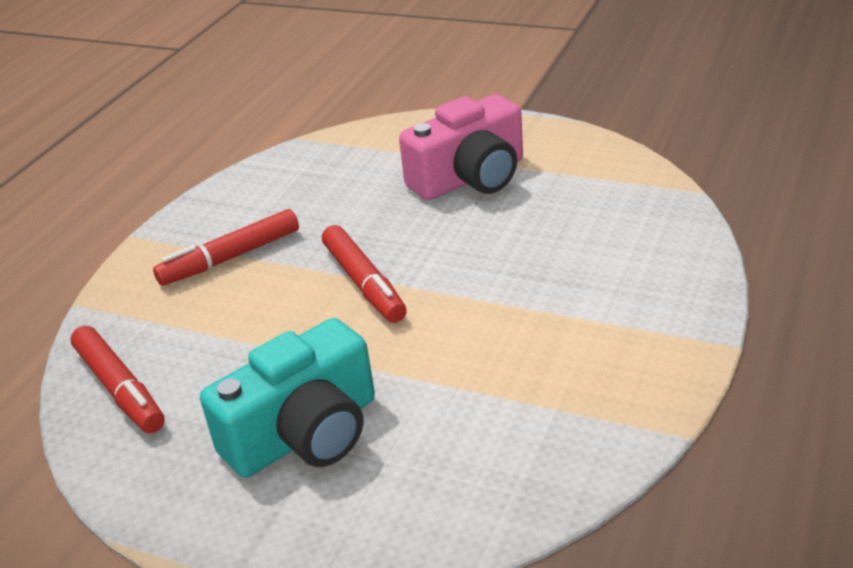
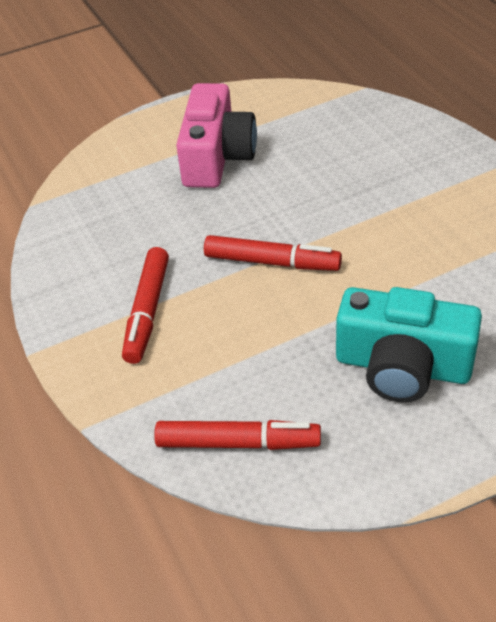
camera: 50 degrees left, 10 degrees up
(305, 433) = (402, 366): turquoise camera -> turquoise camera turned 105 degrees clockwise

